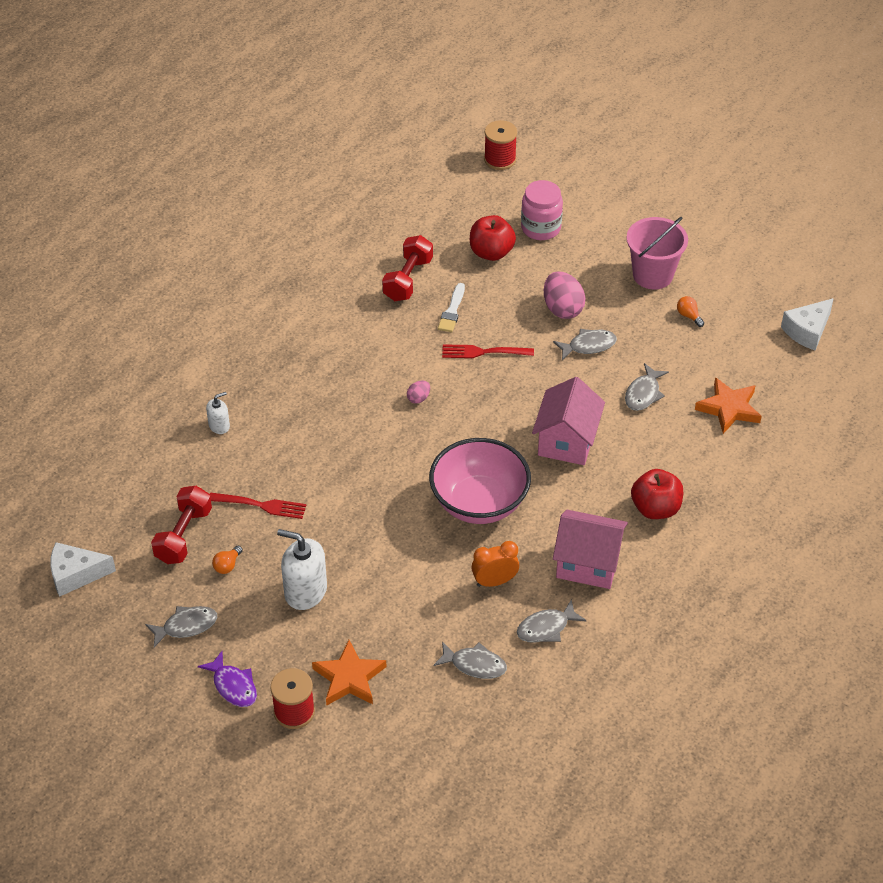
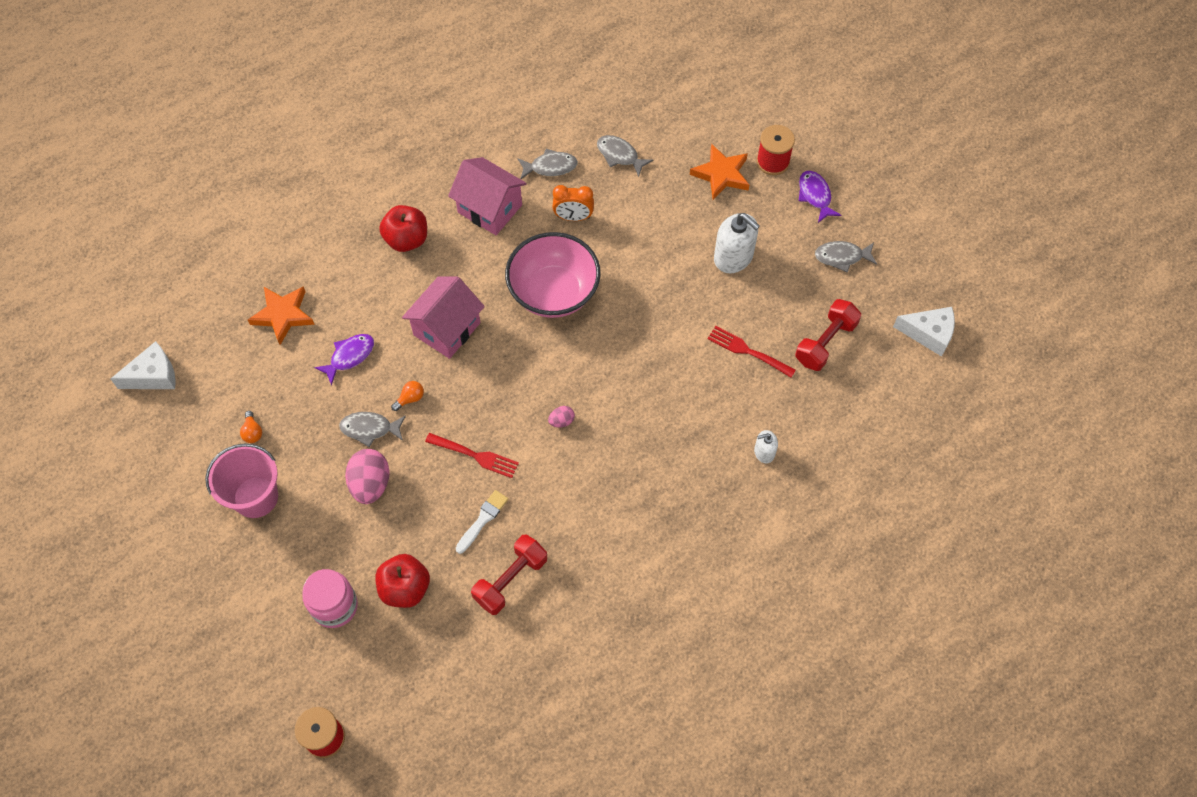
camera: 160 degrees left, 15 degrees up
(227, 565) = (793, 301): orange light bulb -> orange light bulb (410, 398)
(643, 393) = (349, 356): grey fish -> purple fish

